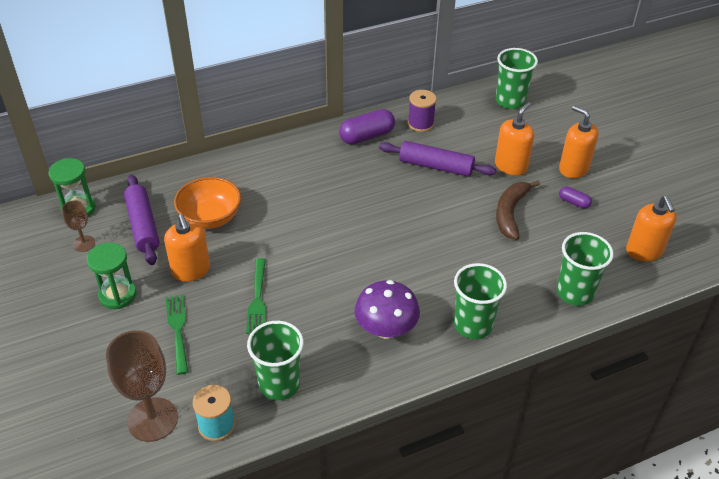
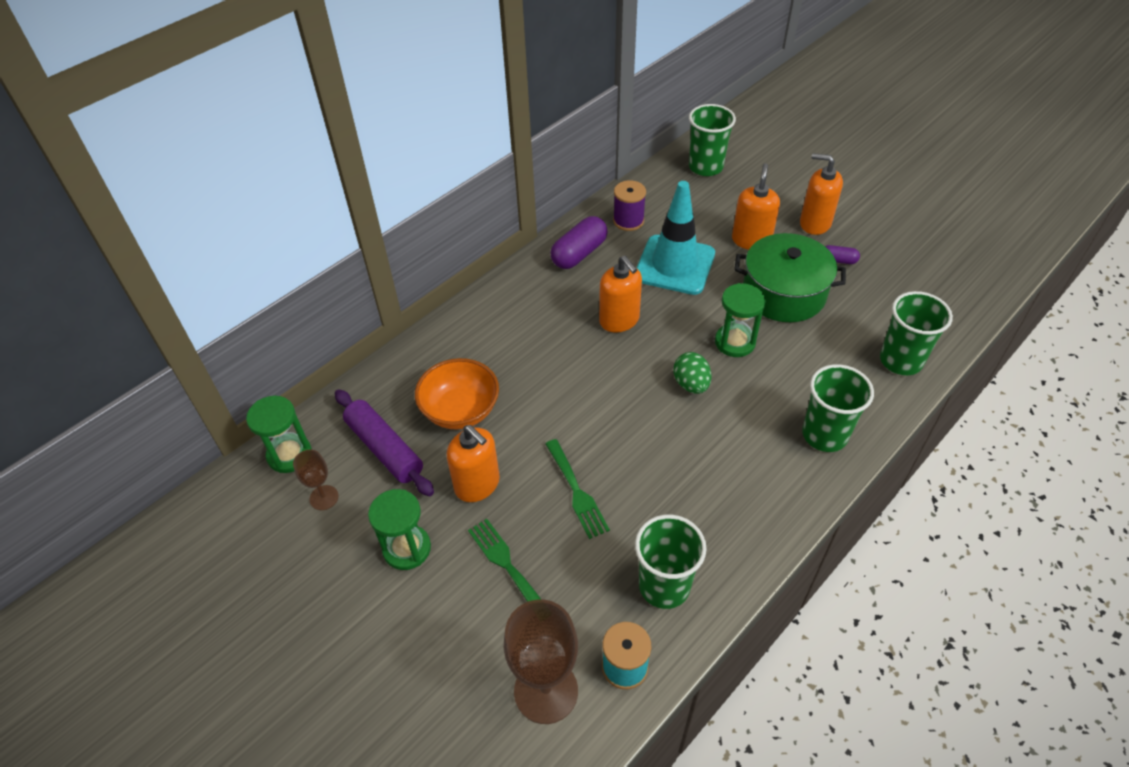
camera: 20 degrees left, 5 degrees up
(386, 329) = (738, 474): purple mushroom -> none
(391, 255) = (691, 384): none -> green egg
(436, 166) = (674, 265): purple rolling pin -> turquoise traffic cone
(446, 236) = (735, 342): none -> green hourglass
(510, 213) = (783, 293): brown banana -> green pot
(644, 251) = (937, 291): orange soap dispenser -> orange soap dispenser (619, 320)

